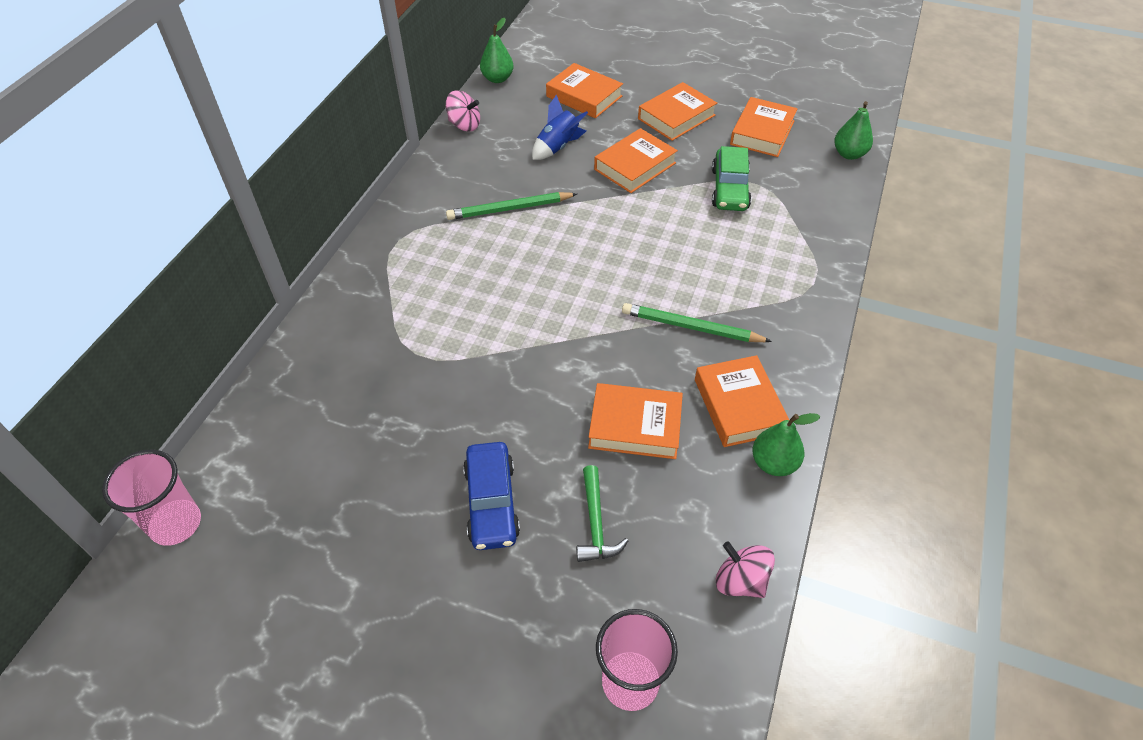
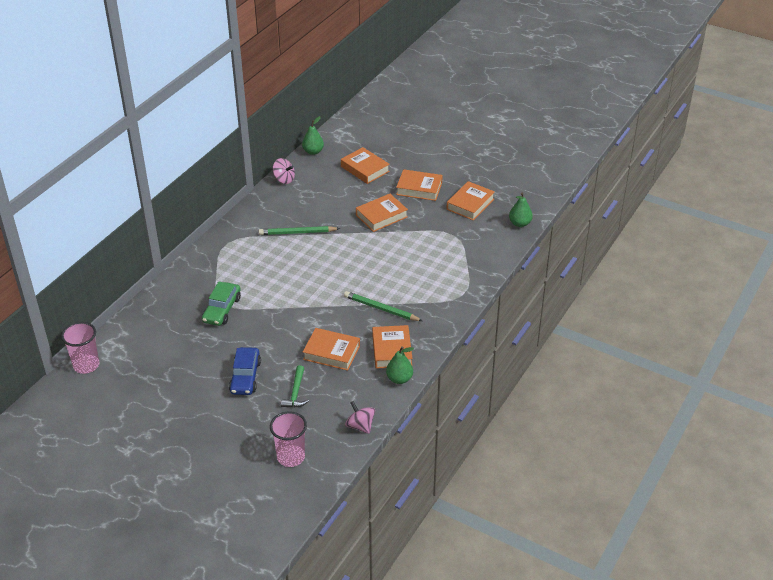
camera: 10 degrees right, 10 degrees down
(558, 147) = (338, 199): blue rocket -> none
(676, 117) = (419, 188): orange book -> orange book turned 45 degrees clockwise
(729, 189) = (435, 236): green car -> green car (222, 310)

